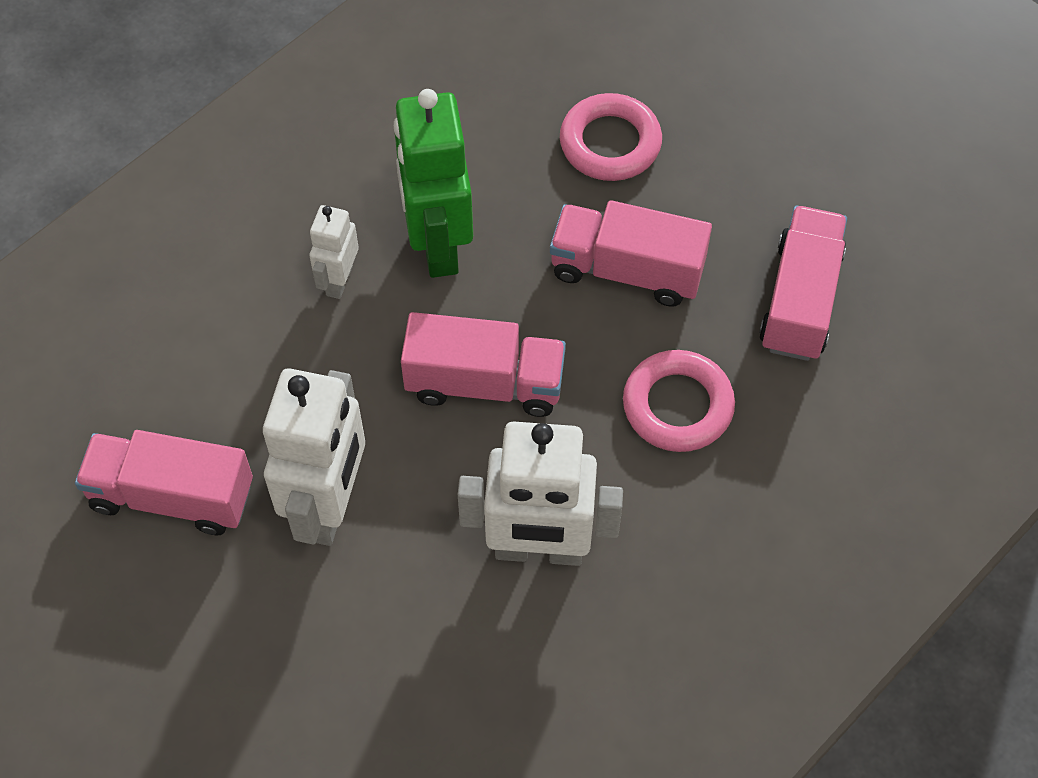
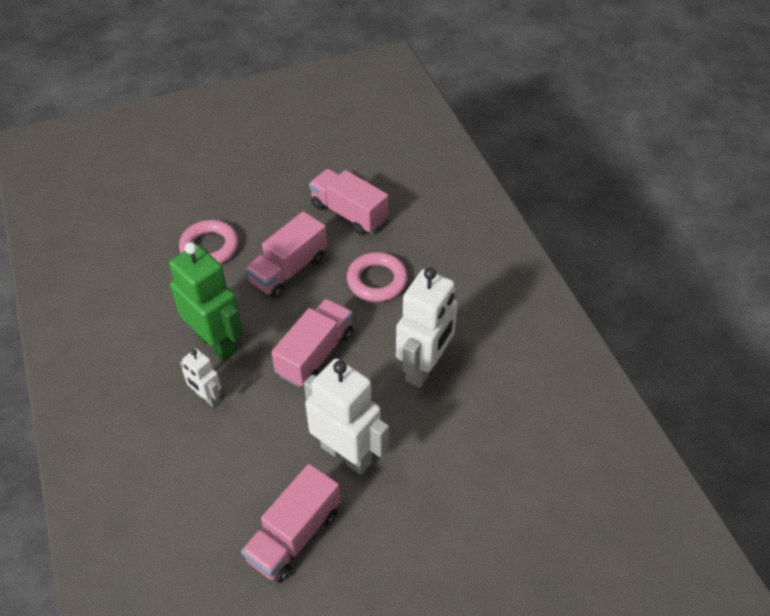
camera: 65 degrees left, 10 degrees down
(437, 244) = (216, 343): green robot -> green robot turned 150 degrees counterclockwise

